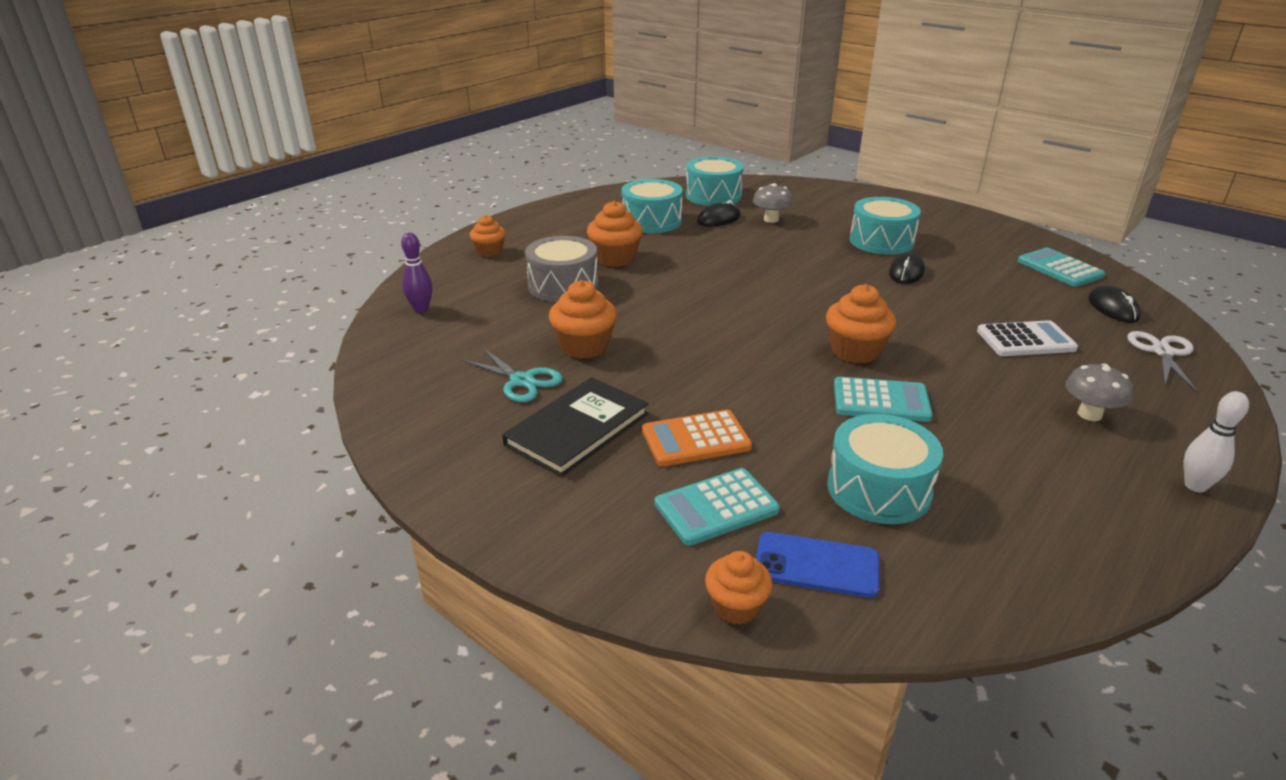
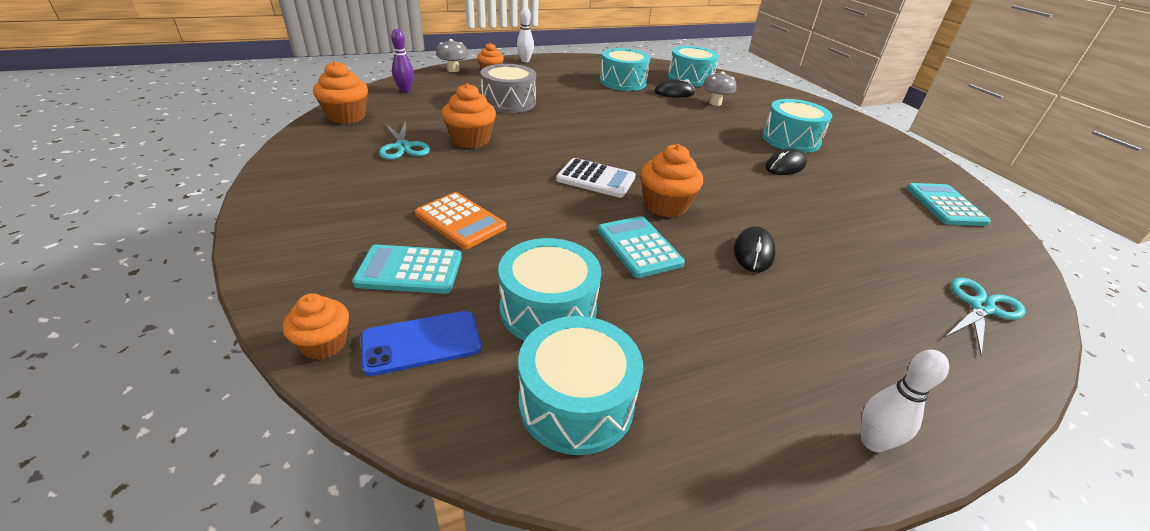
camera: 25 degrees right, 5 degrees up
(508, 224) = (525, 60): none -> white bowling pin
(577, 429) = (394, 186): black book -> none
(615, 258) = (566, 96): orange cupcake -> orange cupcake (346, 116)
(696, 439) = (460, 221): orange calculator -> orange calculator turned 150 degrees counterclockwise
(816, 565) = (421, 343): blue phone -> blue phone turned 60 degrees counterclockwise
(881, 401) = (639, 247): turquoise calculator -> turquoise calculator turned 150 degrees counterclockwise
(990, 553) = (576, 402): none -> turquoise drum
(1025, 340) = (836, 248): white calculator -> white calculator (596, 179)
(1089, 414) = (828, 330): grey mushroom -> grey mushroom (453, 70)
(1112, 308) = (966, 253): black mouse -> black mouse (753, 252)
(1162, 352) = (981, 307): white scissors -> turquoise scissors

